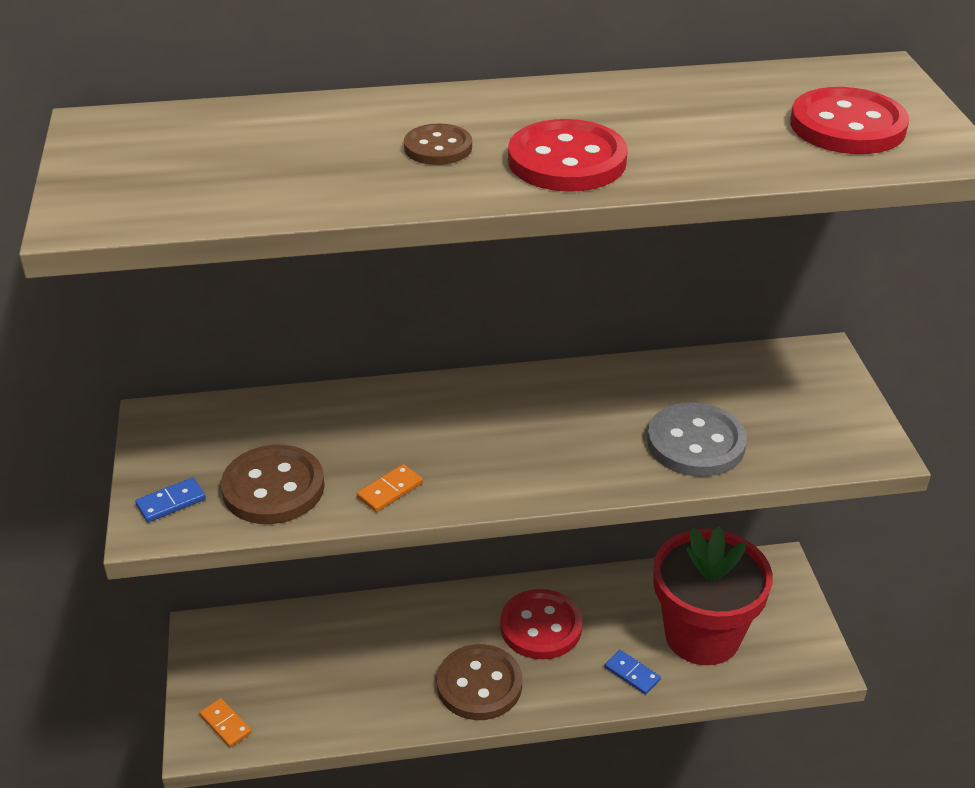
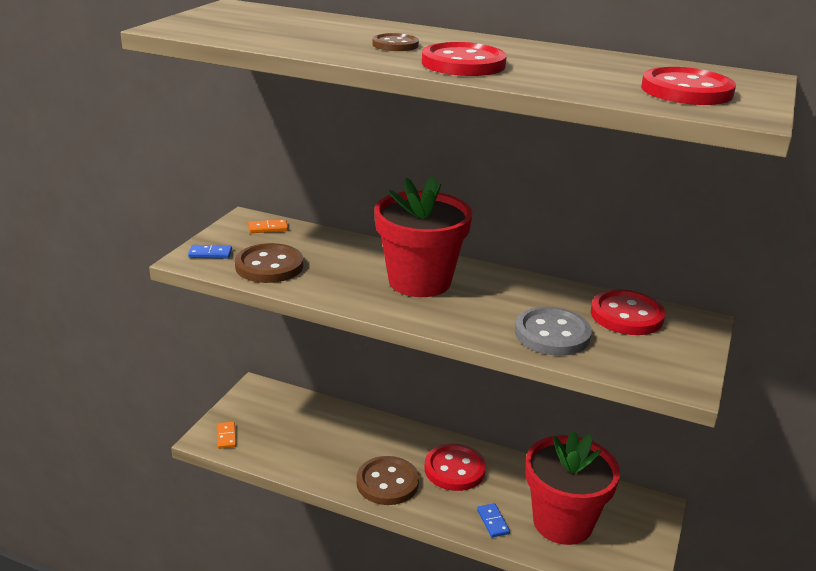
camera: 30 degrees right, 10 degrees down
(390, 490) = (331, 289): orange domino -> orange domino (268, 228)
(483, 429) = (419, 281): none -> red flower pot
(745, 379) = (626, 315): none -> red button

